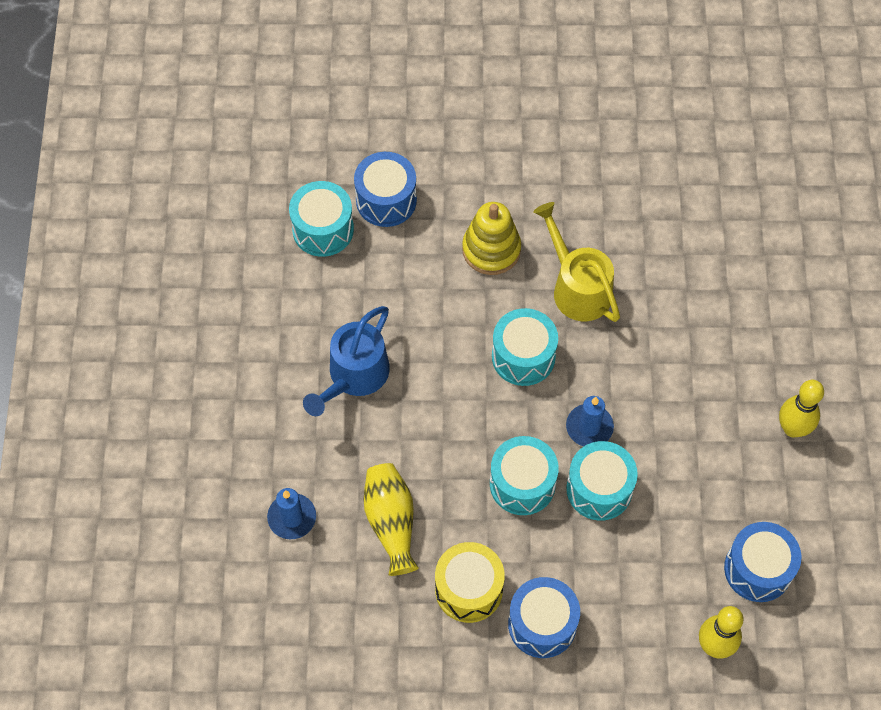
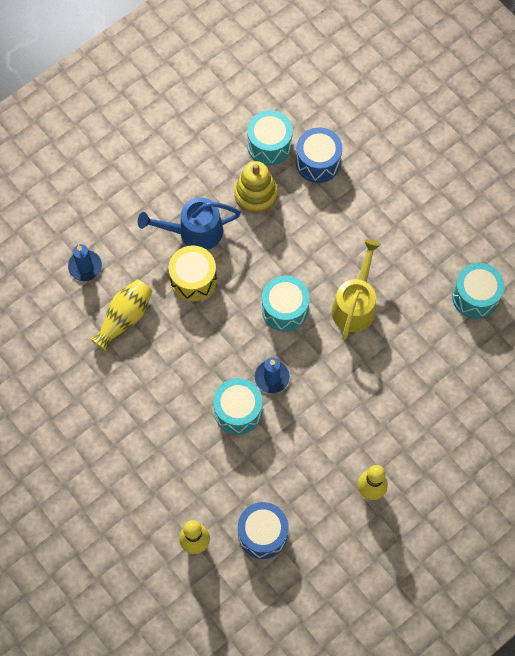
camera: 50 degrees right, 5 degrees up
(469, 589) = (119, 387): yellow drum -> yellow drum (193, 279)
(491, 249) = (337, 241): yellow stacking toy -> yellow stacking toy (256, 194)
(522, 484) = (206, 368): turquoise drum -> turquoise drum (475, 296)
(542, 624) = (131, 441): blue drum -> none

